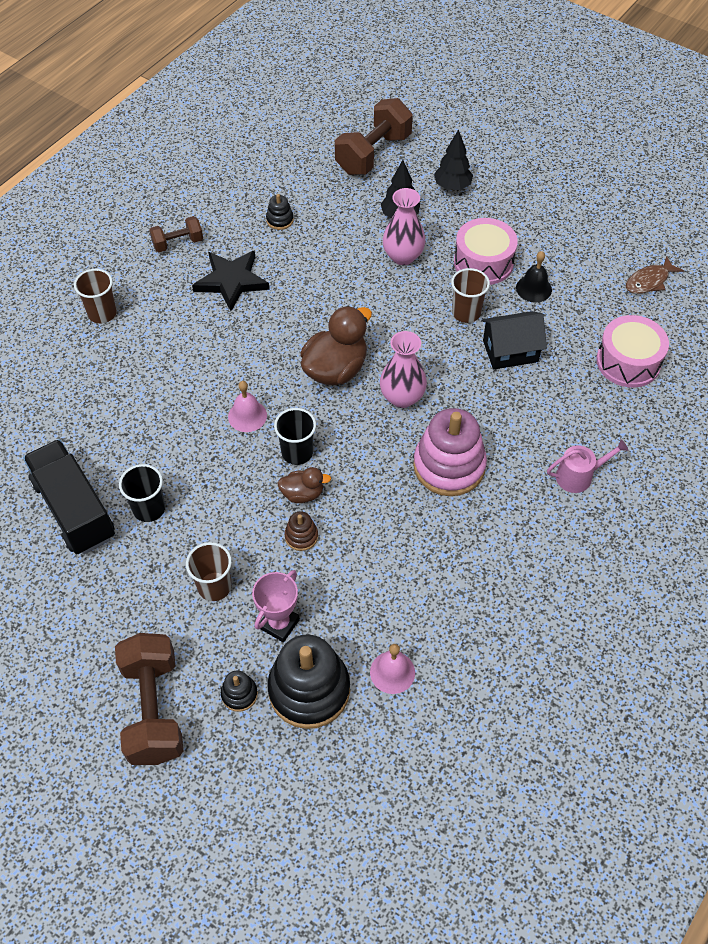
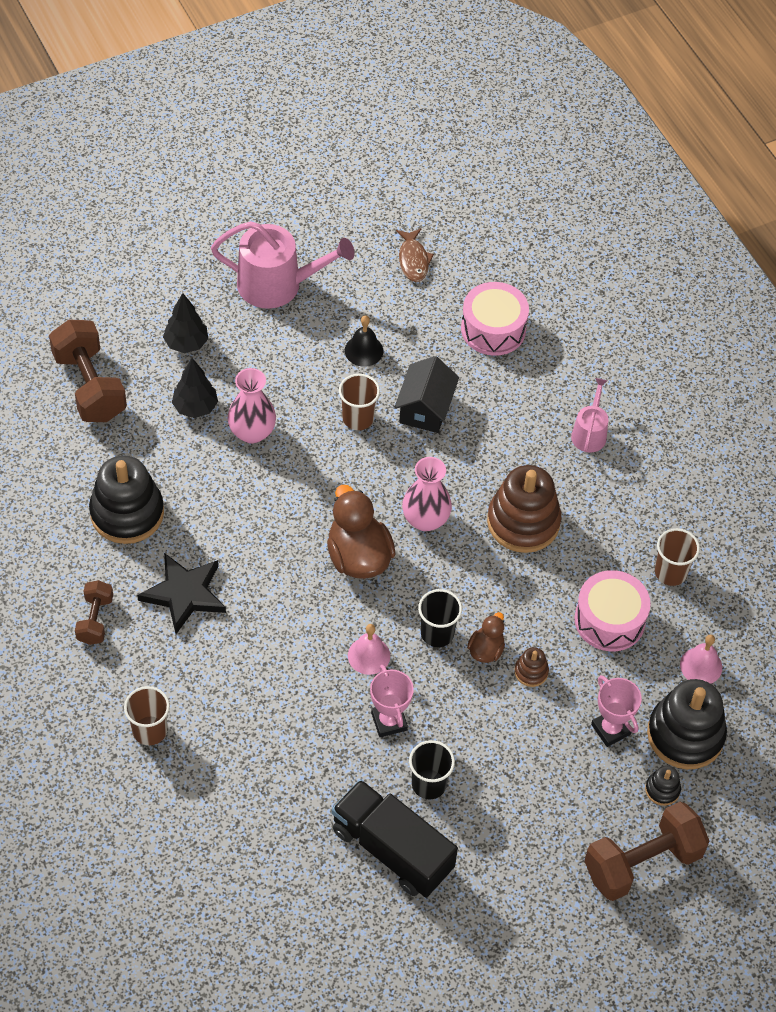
camera: 65 degrees left, 0 degrees up
(74, 509) = (392, 849): black truck -> black truck turned 45 degrees clockwise
(153, 709) = (642, 863): brown dumbbell -> brown dumbbell turned 45 degrees counterclockwise
(193, 456) = (389, 721): none -> pink trophy
(214, 586) = (545, 764): brown cup -> brown cup (670, 572)
(280, 220) = (127, 513): black stacking toy -> black stacking toy, size x2.25
(449, 466) = (523, 522): pink stacking toy -> brown stacking toy
(483, 262) = (305, 372): pink drum -> pink drum (609, 620)
(550, 212) = (277, 284): none -> pink watering can

